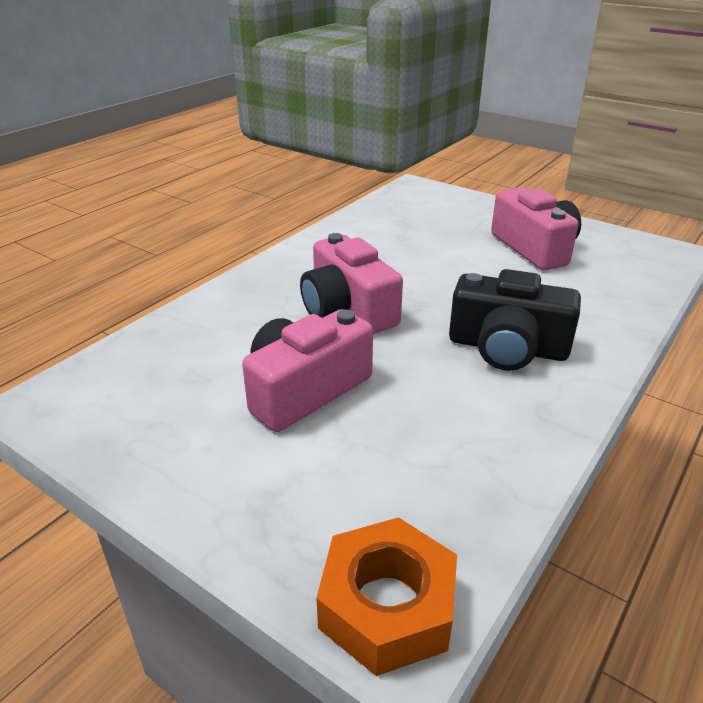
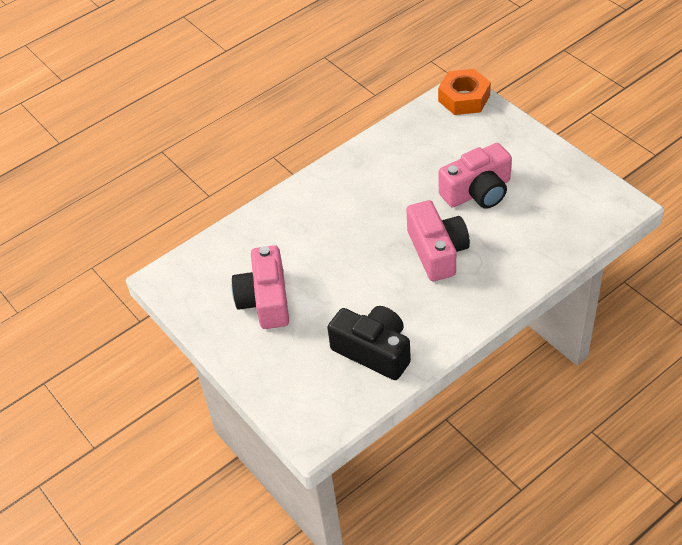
camera: 160 degrees left, 15 degrees up
(507, 348) = (350, 204): black camera -> black camera (373, 351)

